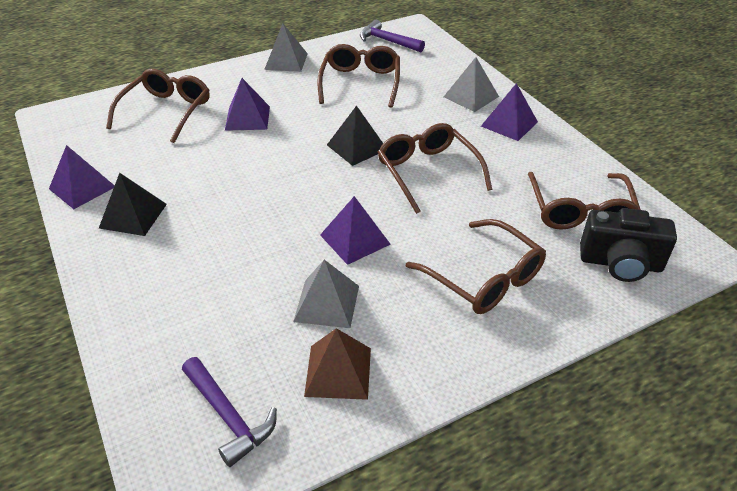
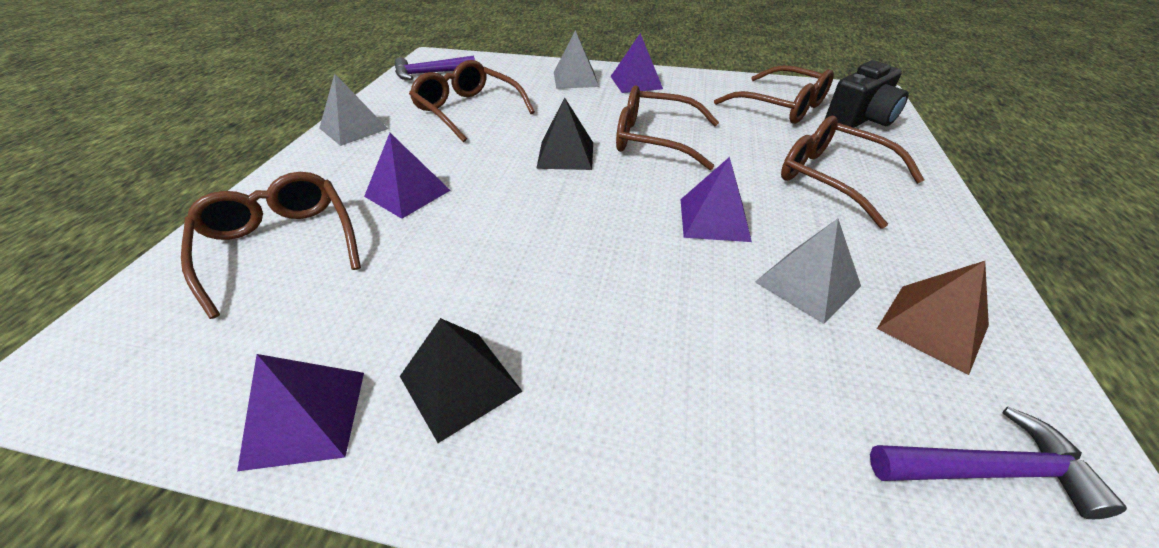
camera: 50 degrees left, 0 degrees up
(483, 278) = (834, 179): brown glasses -> brown glasses turned 135 degrees counterclockwise

